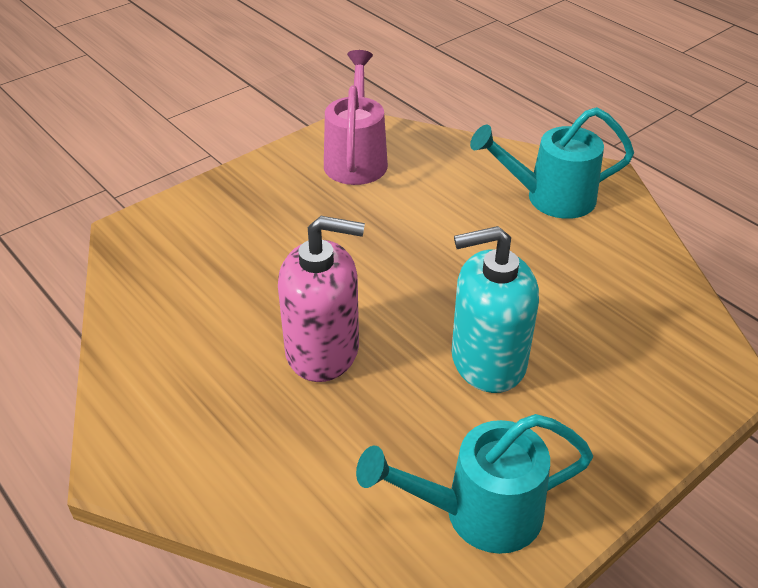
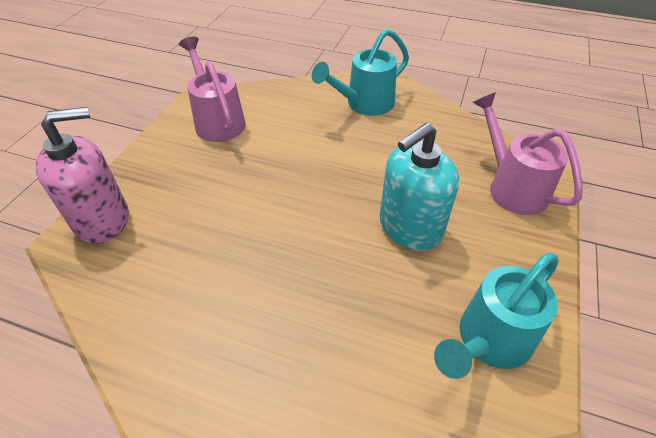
camera: 30 degrees left, 5 degrees up
(323, 350) = (294, 271): pink soap dispenser -> pink soap dispenser (102, 219)
(664, 370) = (512, 187): none -> pink watering can

